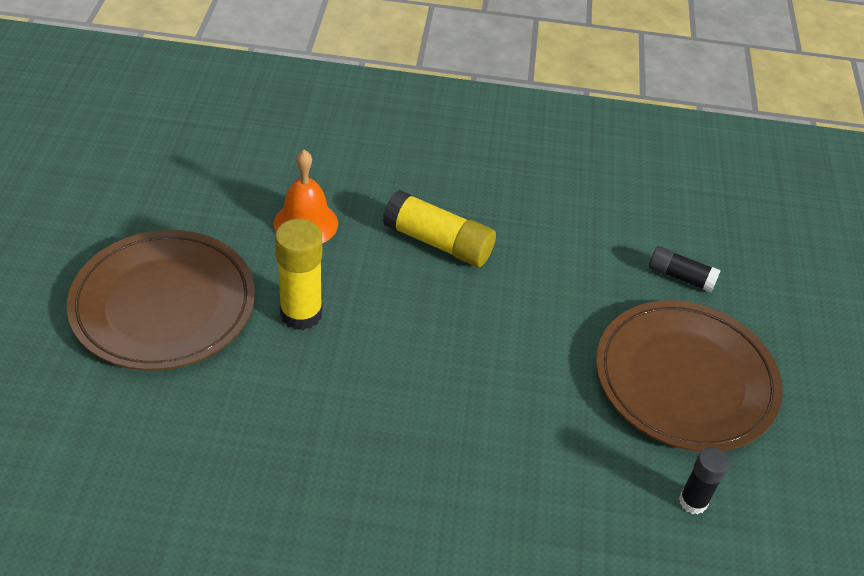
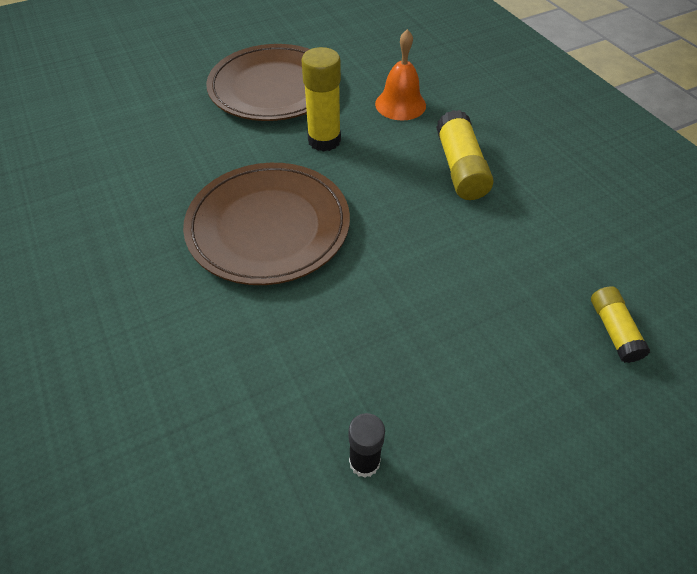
camera: 60 degrees right, 5 degrees up
(680, 277) = (613, 330): black glue stick -> yellow glue stick
(685, 380) = (497, 390): brown plate -> brown plate (268, 226)

